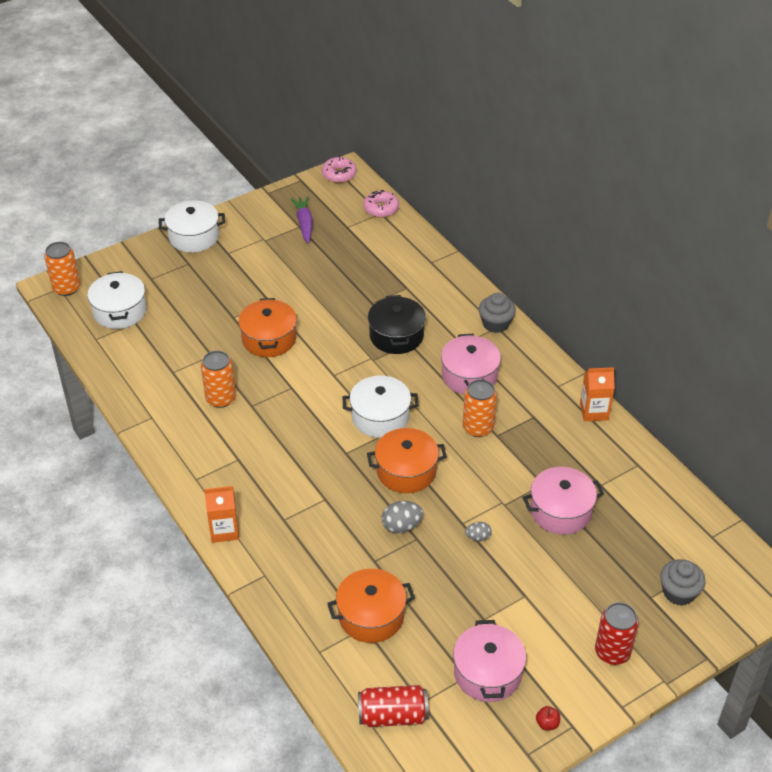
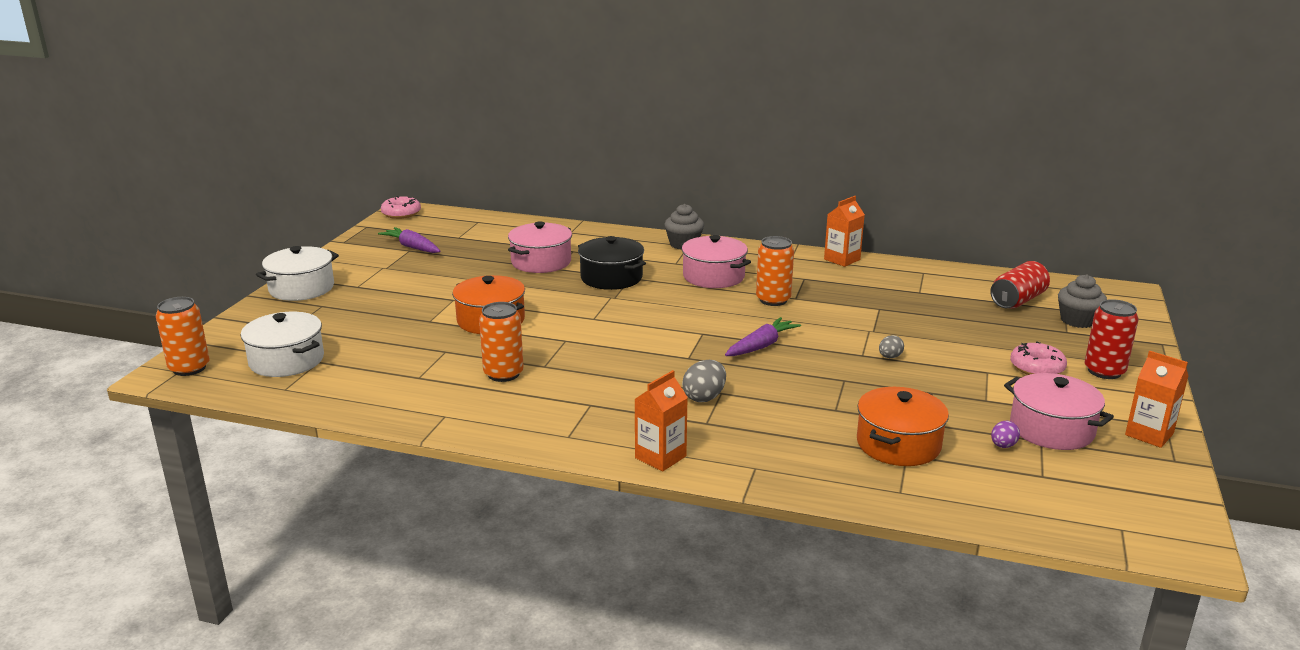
camera: 40 degrees left, 20 degrees down
(380, 417) = (681, 325): white pot -> none
(381, 209) = (474, 219): pink donut -> pink donut (1037, 368)
(392, 715) = (1039, 498): red can -> red can (1018, 300)
(401, 526) = (818, 378): grey egg -> grey egg (704, 397)
(406, 471) = (761, 346): orange pot -> purple carrot
(434, 663) = (1003, 446): none -> purple egg
(547, 723) = (1149, 434): red apple -> orange carton
(560, 511) = (920, 316): pink pot -> pink pot (541, 262)

